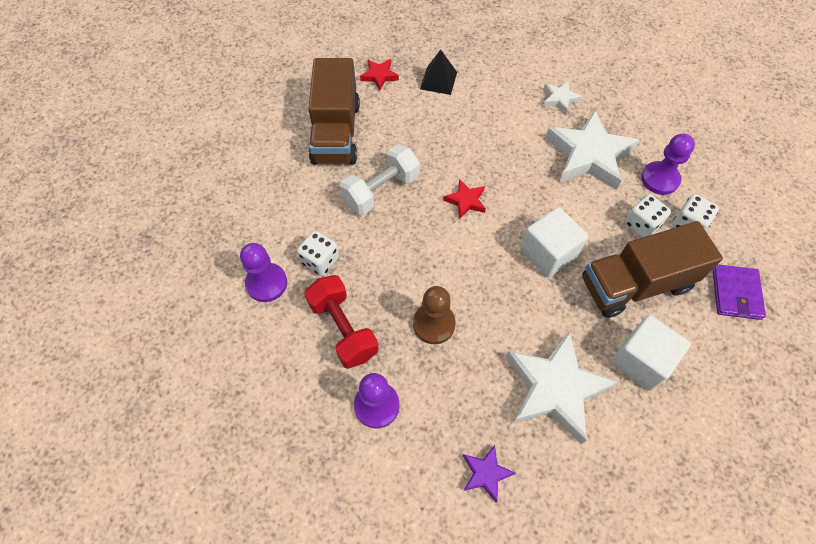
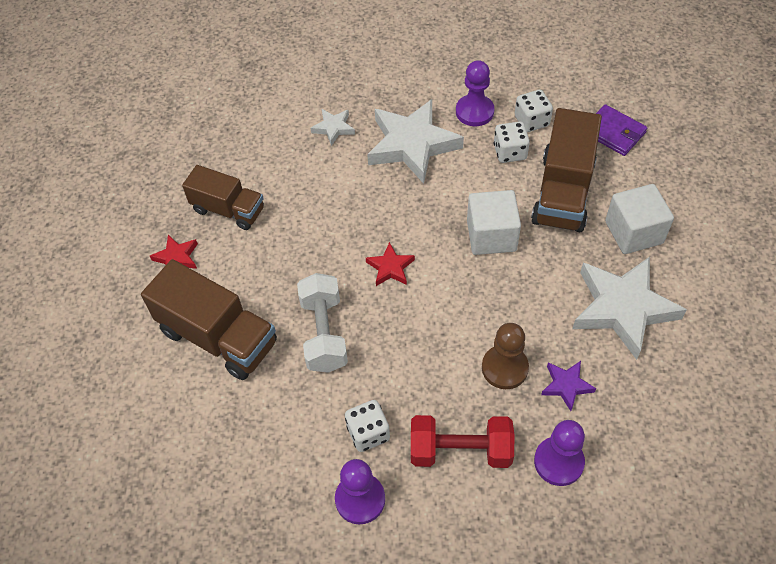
camera: 55 degrees left, 5 degrees down
(438, 80) = (228, 210): black pyramid -> brown truck
(486, 473) = (670, 406): purple star -> purple star (566, 386)

